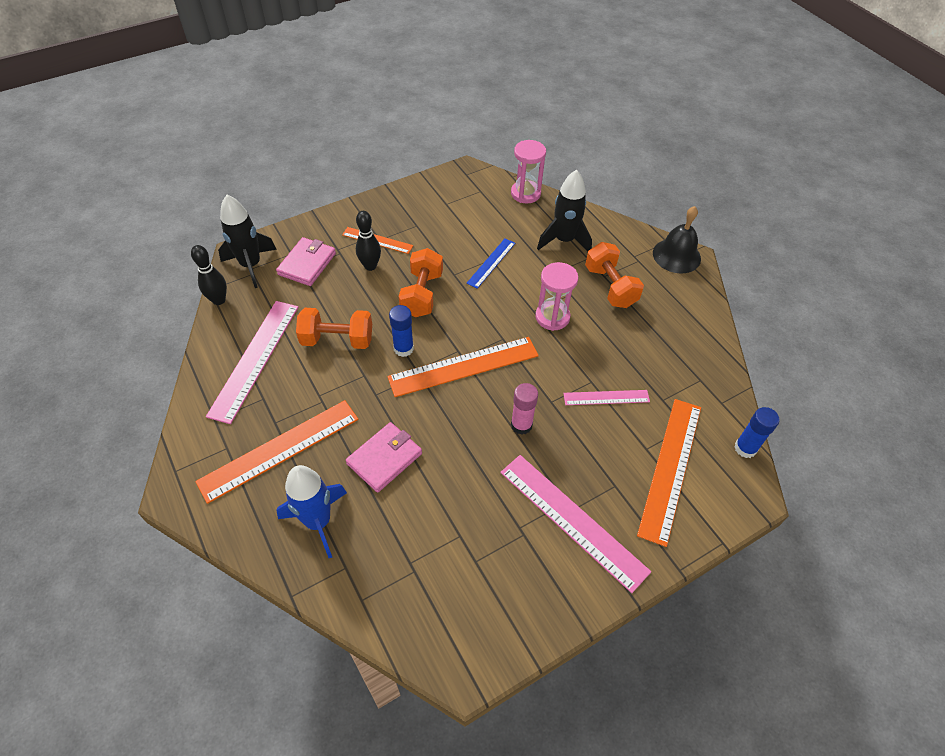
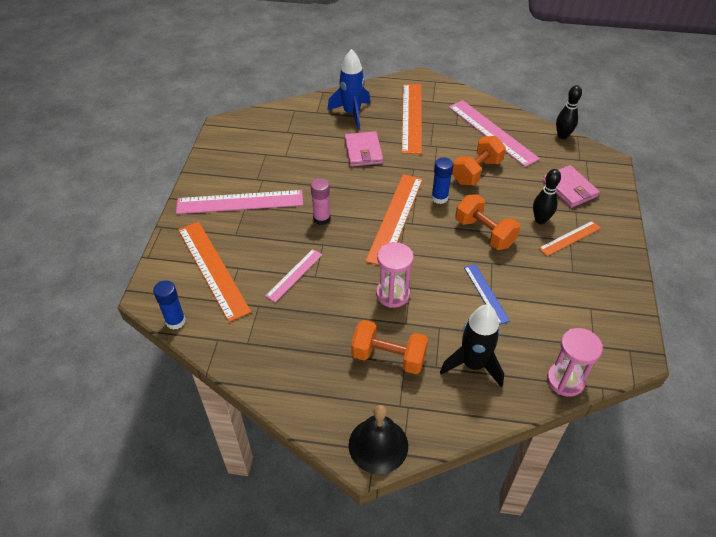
camera: 130 degrees right, 5 degrees down
(251, 265) = (589, 161): black rocket -> none

